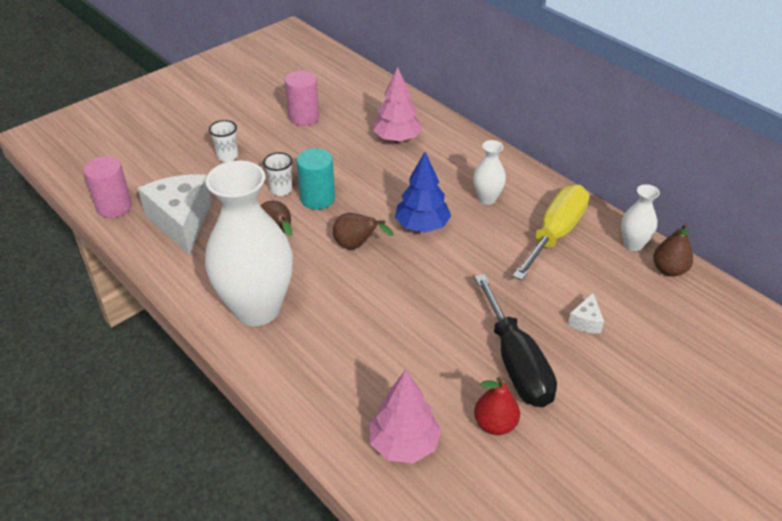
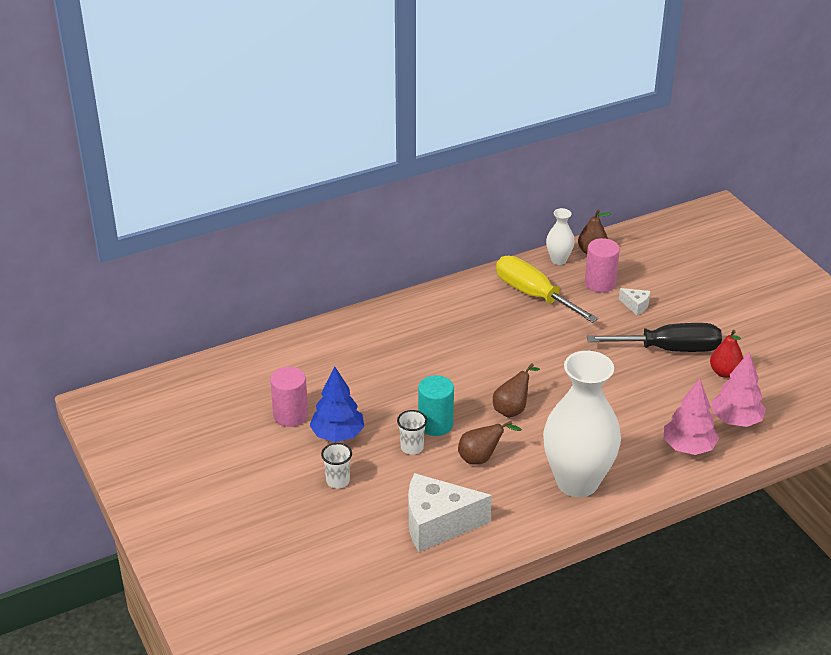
camera: 75 degrees left, 5 degrees down
(114, 207) = (393, 576): pink cylinder -> pink cylinder (600, 283)
(397, 139) = (360, 357): pink tree -> pink tree (688, 447)
(422, 226) = (499, 365): blue tree -> blue tree (337, 435)
(487, 198) = (474, 320): white vase -> none

